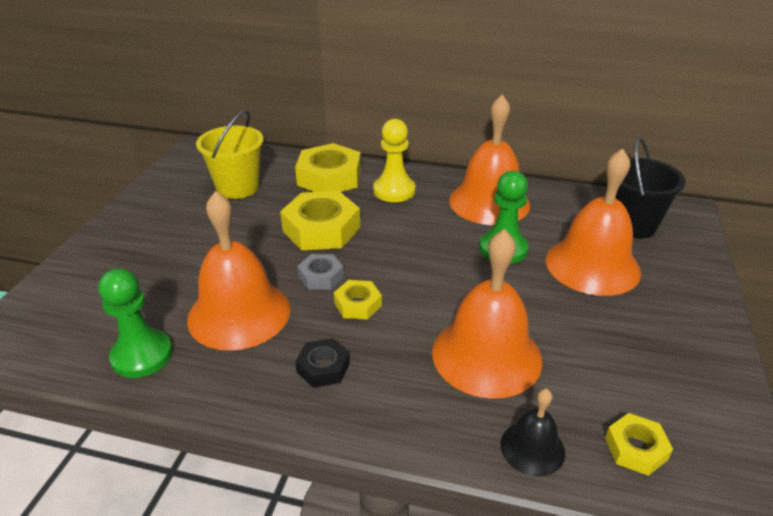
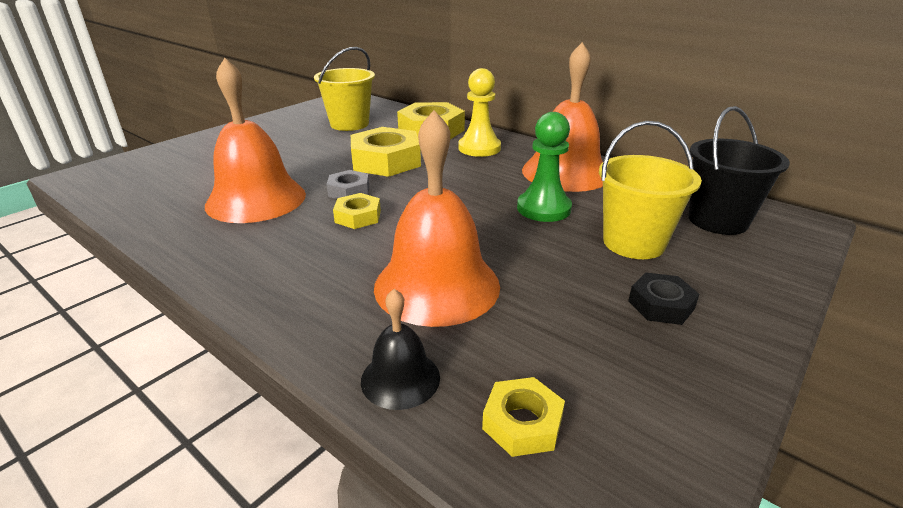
camera: 25 degrees right, 5 degrees down
(142, 355) = (156, 207): green pawn -> none
(323, 368) = (277, 252): black nut -> black nut (661, 305)
(592, 265) = (633, 243): orange bell -> yellow bucket

